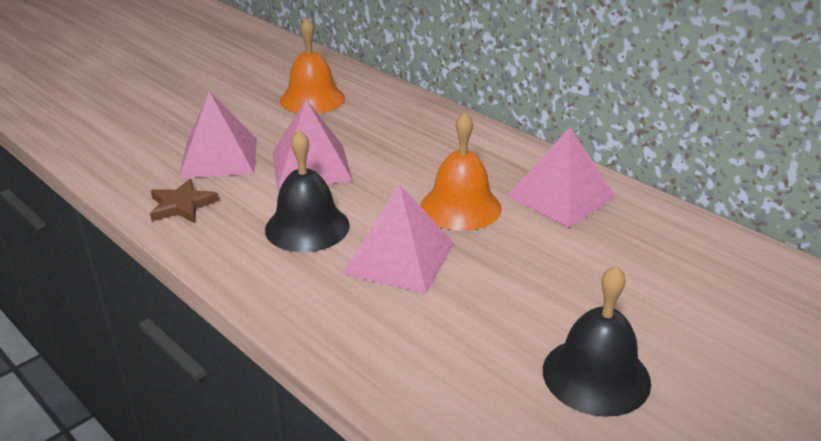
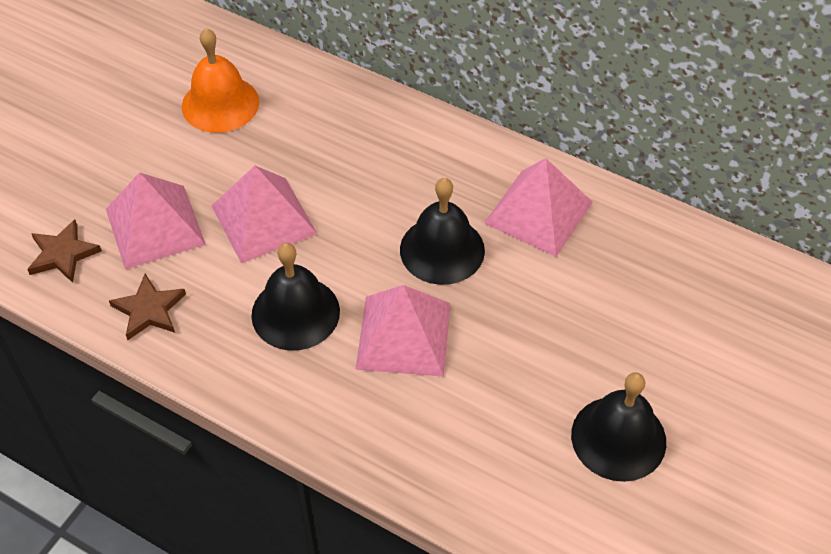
camera: 15 degrees left, 20 degrees up
(135, 162) = (63, 254): none -> brown star
(460, 207) = (442, 250): orange bell -> black bell

